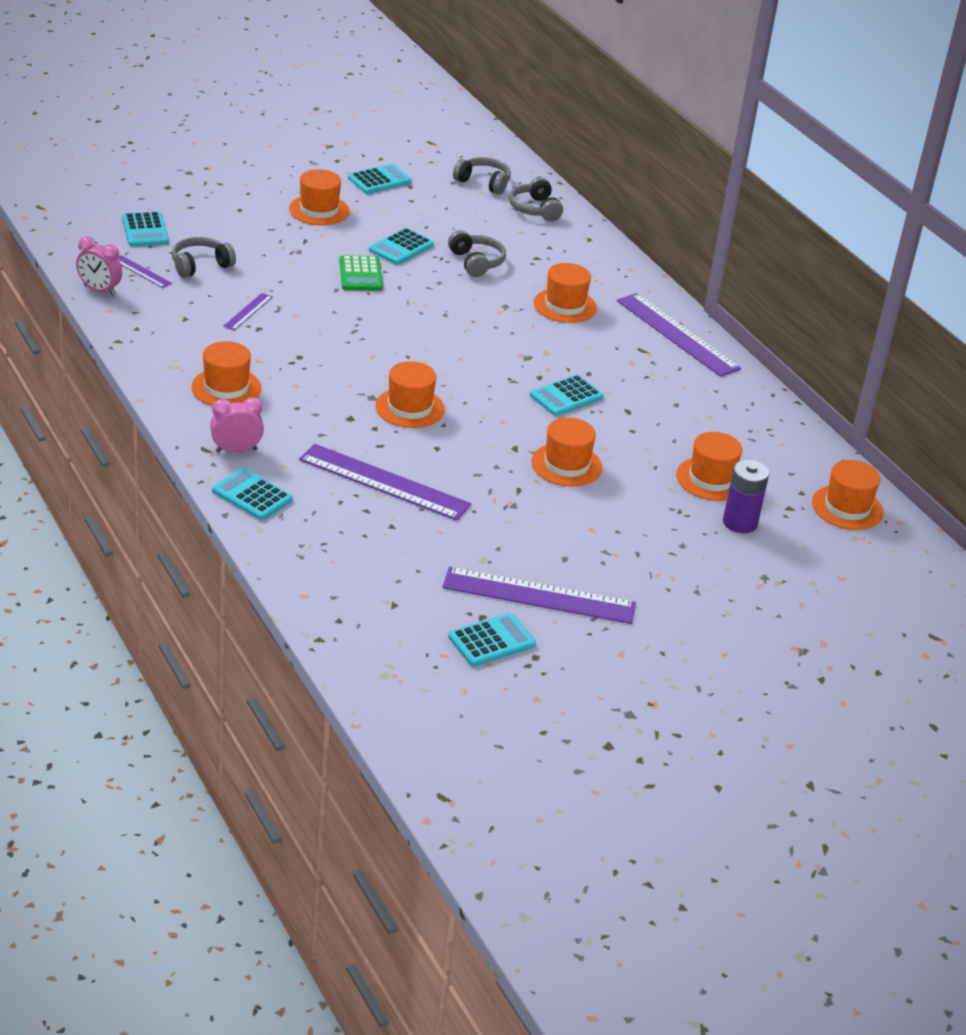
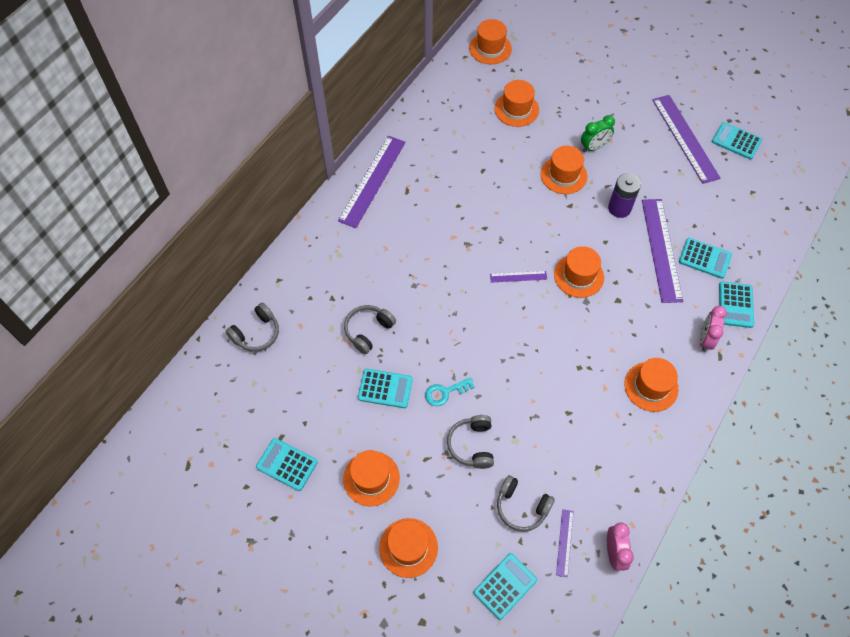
camera: 115 degrees left, 25 degrees up
(236, 450) = (705, 339): pink clock -> pink clock turned 60 degrees clockwise
(248, 311) = (554, 433): purple ruler -> purple ruler (518, 277)
(360, 274) = (445, 392): green calculator -> turquoise key
(483, 182) = (236, 389): grey headphones -> grey headphones (472, 445)
(565, 305) = (386, 253): orange hat -> orange hat (408, 547)
(566, 396) = (494, 205): turquoise calculator -> turquoise calculator (704, 258)
(592, 510) = (594, 147): none -> green clock
(740, 523) = (545, 84): purple battery -> purple battery (619, 208)

